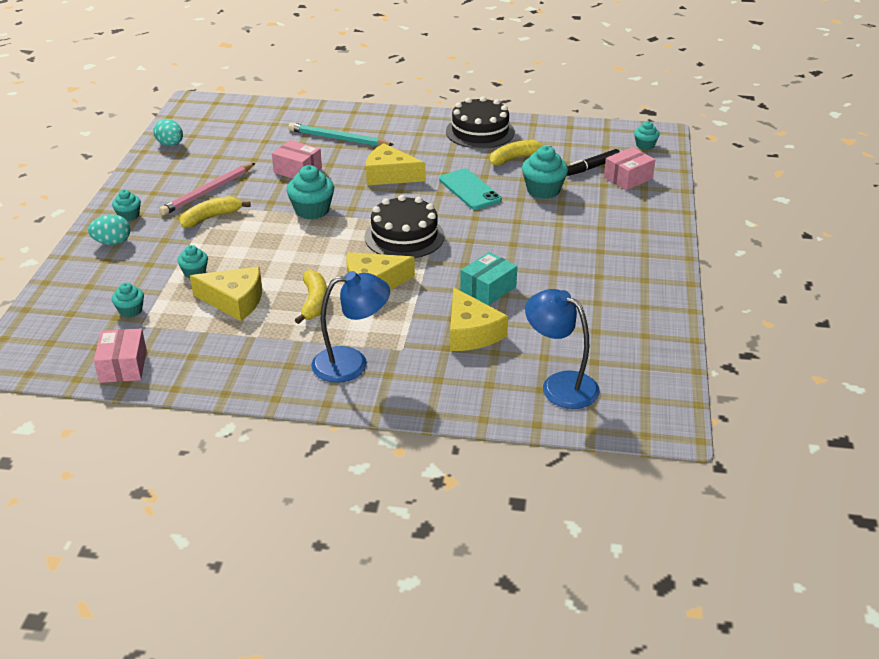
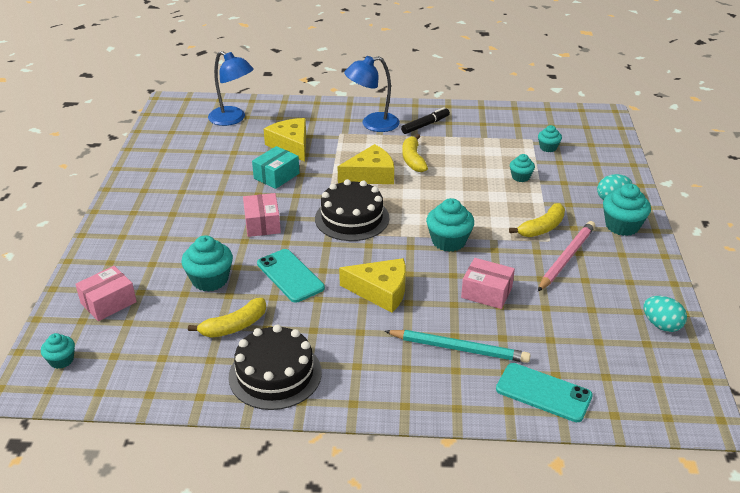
camera: 175 degrees right, 0 degrees up
(123, 366) = (524, 116): pink box -> pink box (262, 224)
(129, 216) = (622, 226): turquoise cupcake -> turquoise cupcake, size x1.71
(234, 301) = (475, 158): yellow cheese -> none
(290, 115) = (543, 392): none -> turquoise phone
(592, 167) = (144, 317): black marker -> black marker (425, 125)

